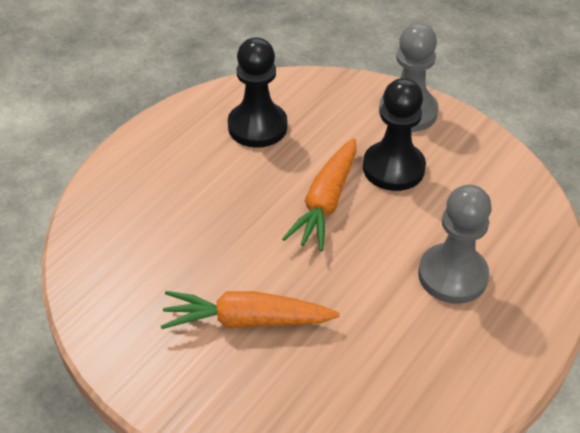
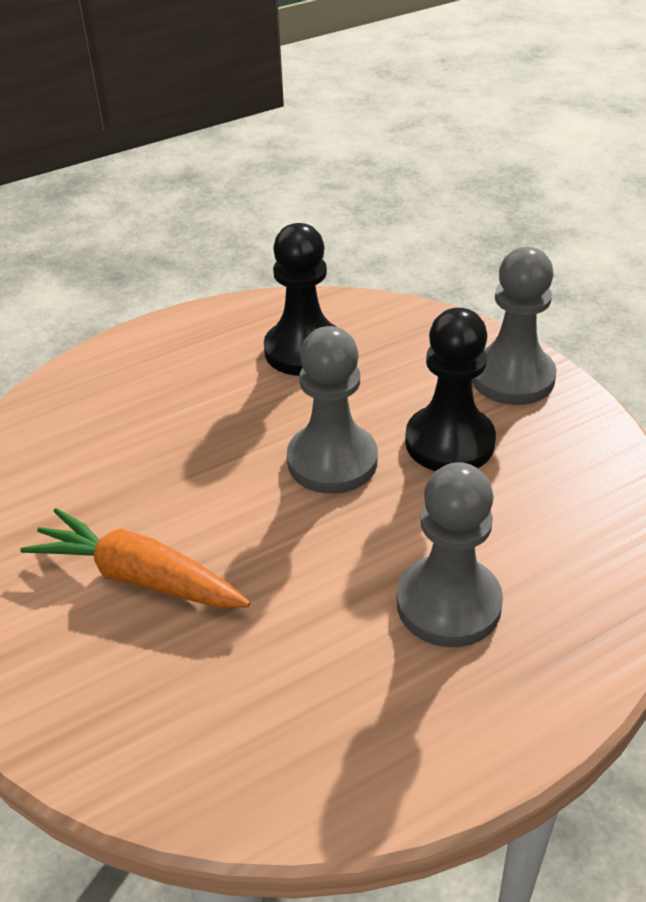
camera: 25 degrees right, 5 degrees down
(325, 202) = (332, 461): orange carrot -> grey pawn

